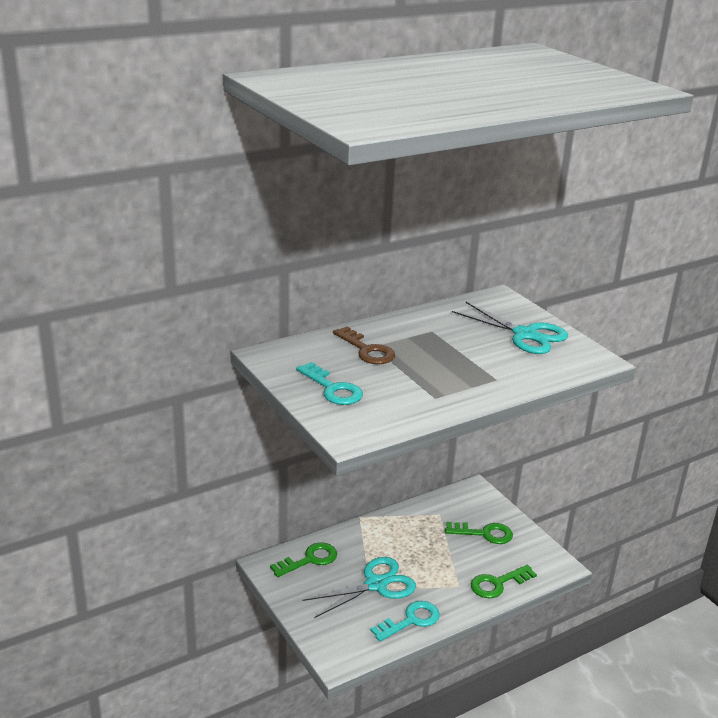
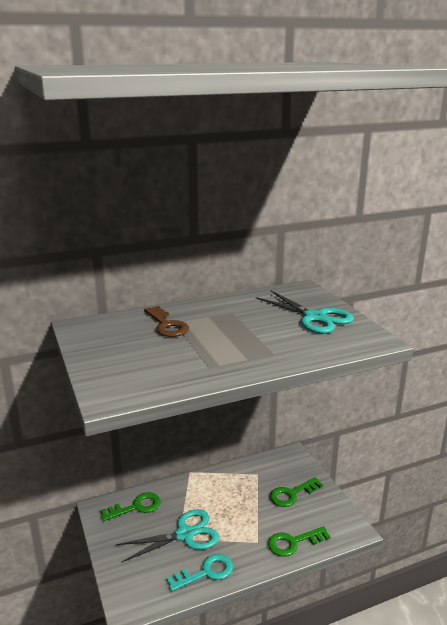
camera: 10 degrees right, 5 degrees down
(333, 389) = (118, 355): turquoise key -> none
(484, 533) = (292, 494): green key -> green key turned 135 degrees clockwise

